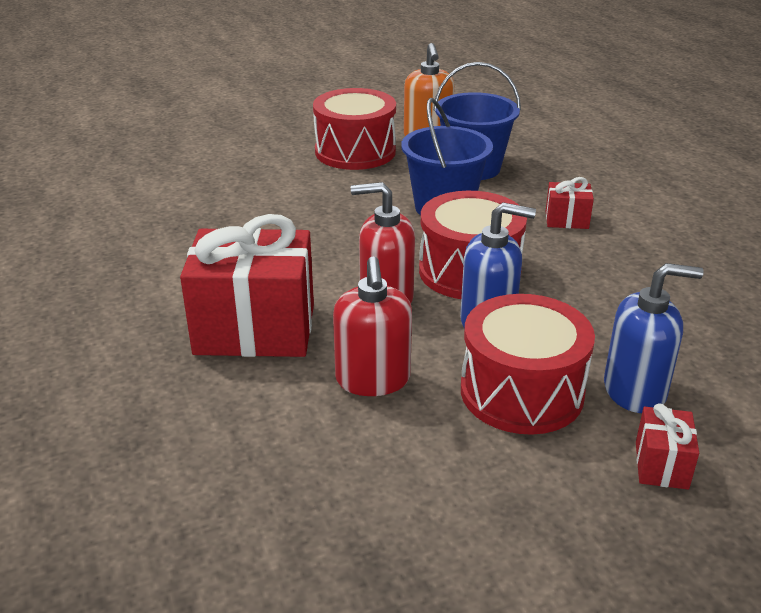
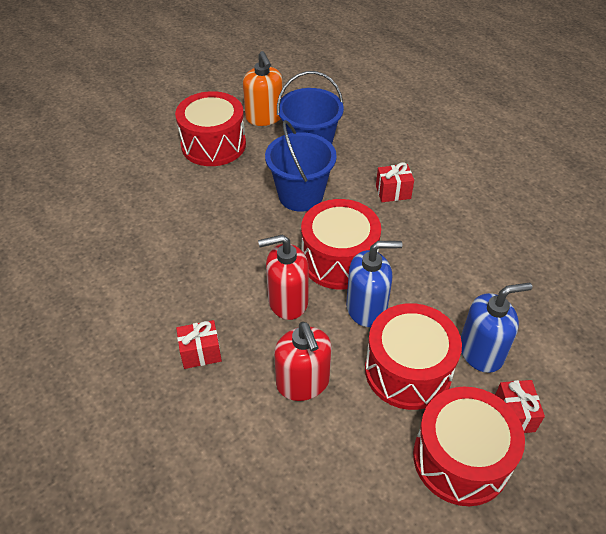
camera: 15 degrees left, 15 degrees up
(255, 329) = (201, 353): red gift -> red gift, size x0.45
(564, 497) = (461, 459): none -> red drum

